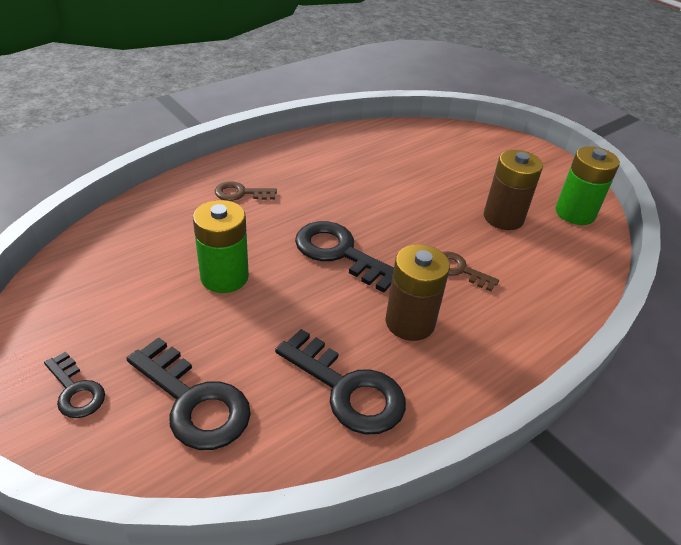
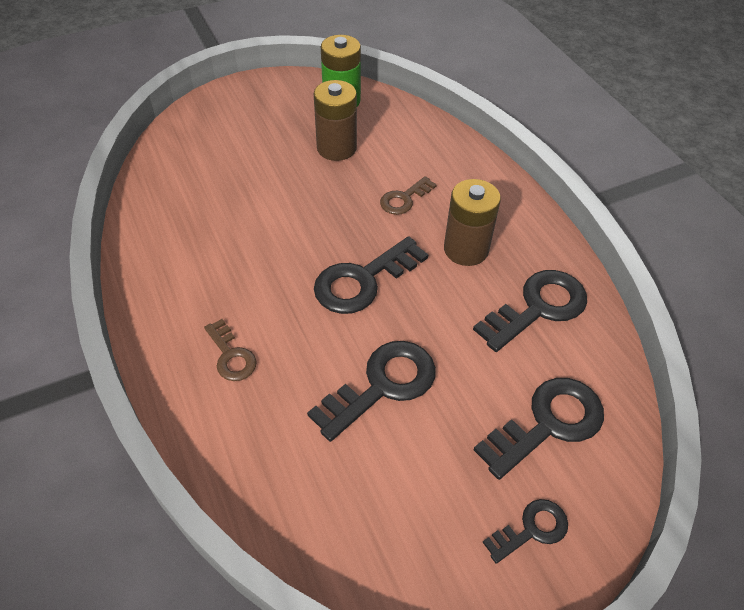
camera: 75 degrees left, 10 degrees up
(224, 277) = (382, 385): green battery -> black key
(241, 193) = (231, 355): brown key -> brown key turned 45 degrees counterclockwise

